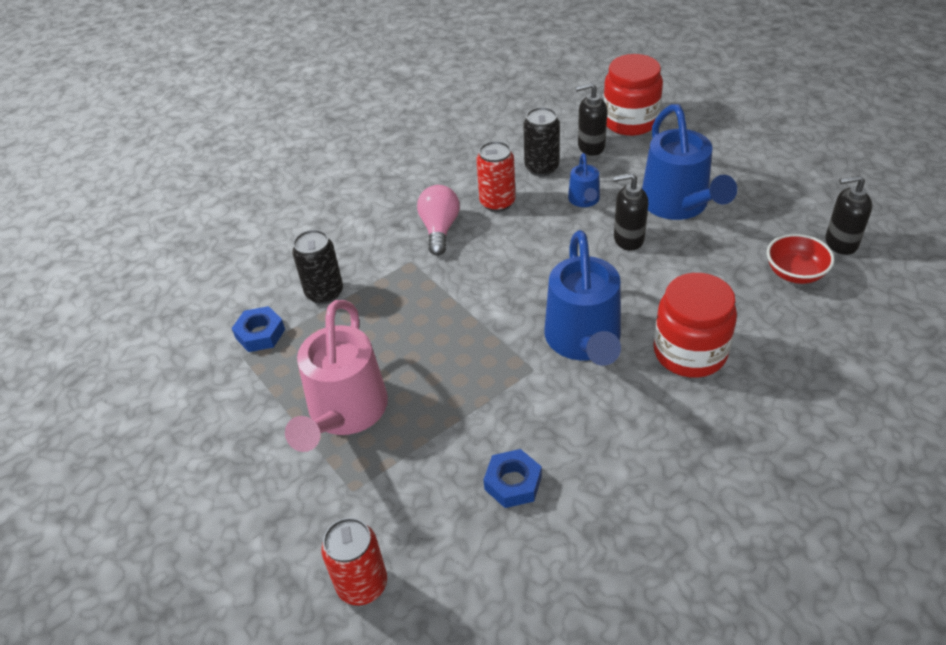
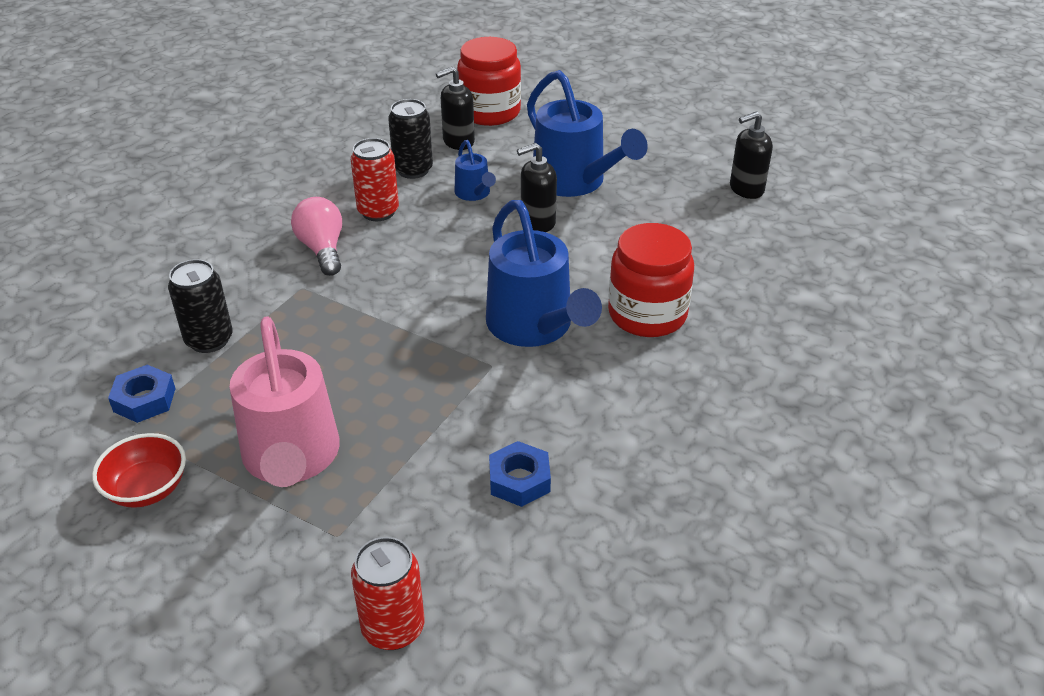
camera: 25 degrees left, 5 degrees down
(795, 273) = (716, 223): red bowl -> red bowl (147, 489)

